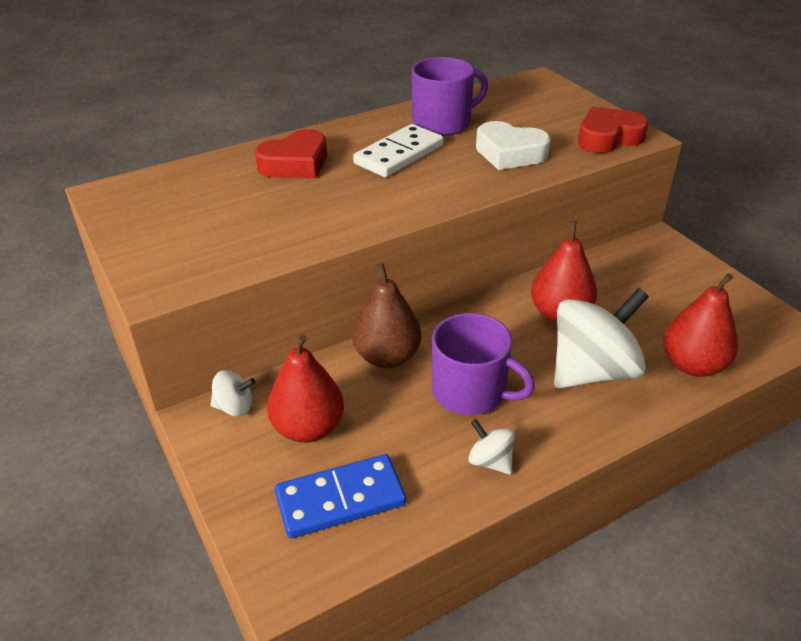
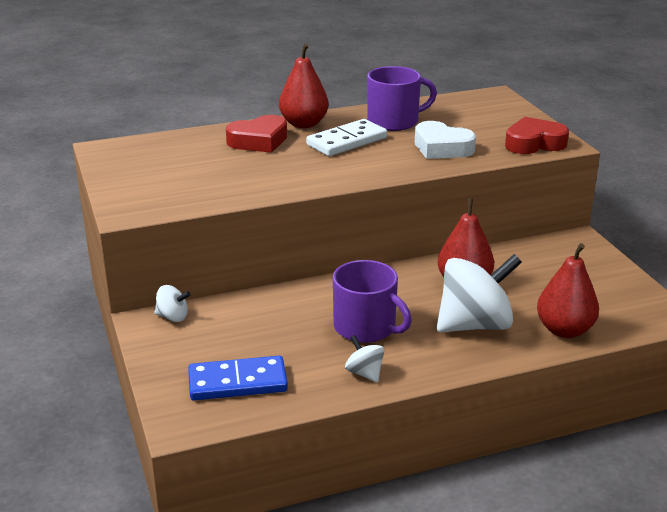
camera: 10 degrees right, 10 degrees down
(308, 428) = (226, 336): red pear -> red pear (304, 124)
(387, 357) = (305, 297): brown pear -> none

